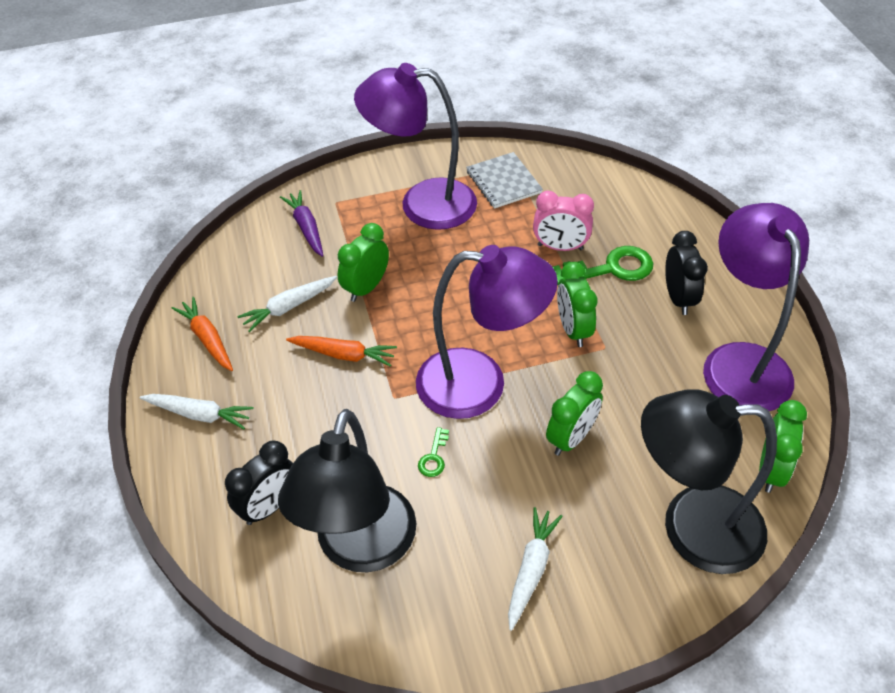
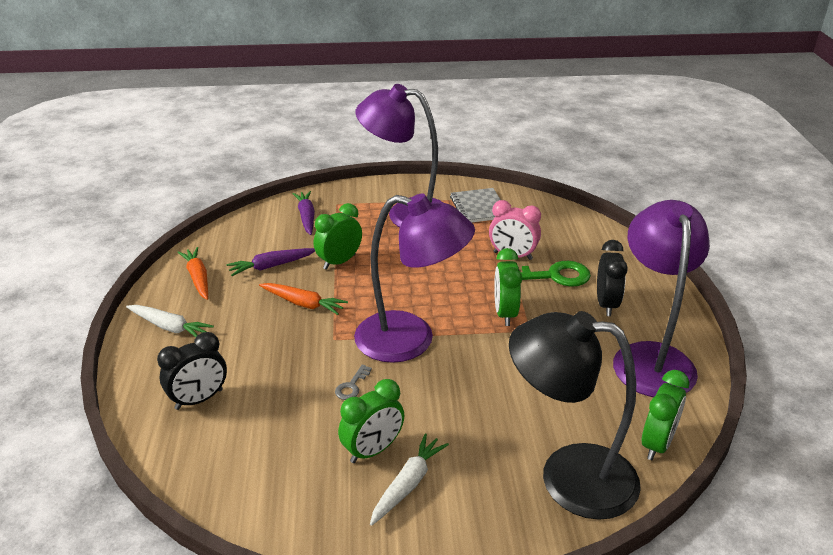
camera: 10 degrees right, 15 degrees down
(289, 307) = (271, 266): white carrot -> purple carrot
(361, 548) = (263, 442): black lamp -> none
(434, 457) = (352, 386): green key -> grey key
(571, 438) = (478, 390): green clock -> green clock (373, 450)

